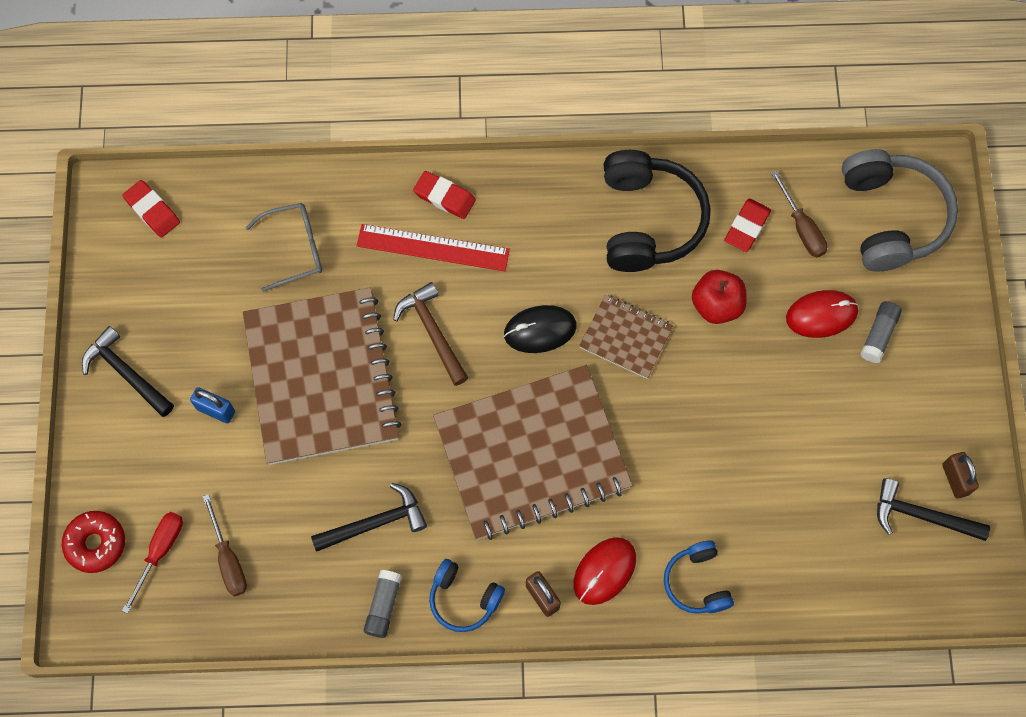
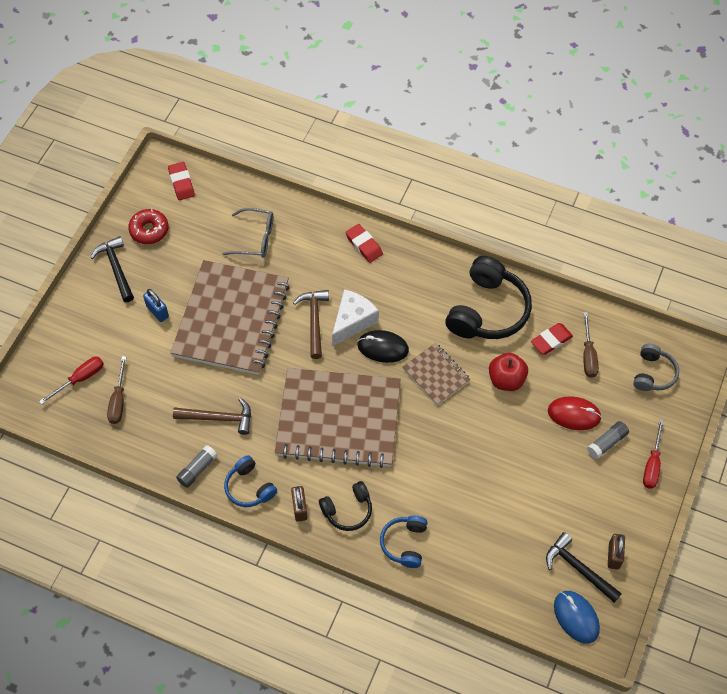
camera: 25 degrees right, 10 degrees down
(96, 543) = (45, 358): red donut -> red donut (149, 230)
(375, 522) = (219, 418): black hammer -> brown hammer
(433, 248) = (340, 272): red ruler -> none
(483, 311) = (352, 321): none -> white cheese
(604, 571) = (348, 510): red mouse -> black headphones
(891, 217) = (653, 373): grey headphones -> grey headphones, size x0.55
(945, 339) = (652, 464): none -> red screwdriver
(948, 580) = (576, 617): none -> blue mouse

